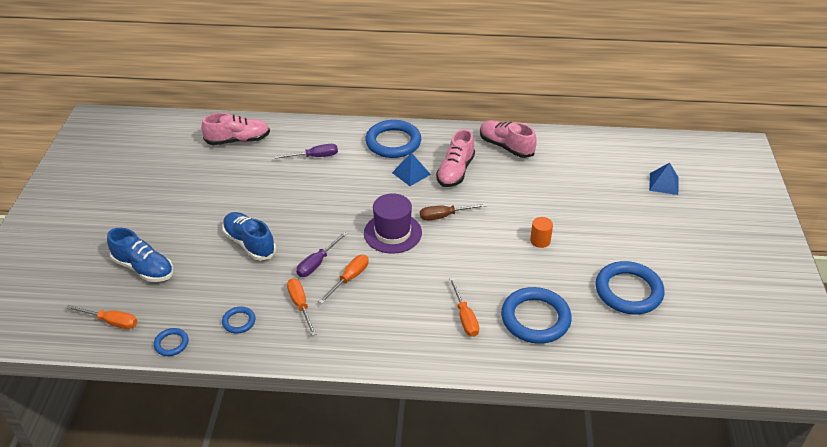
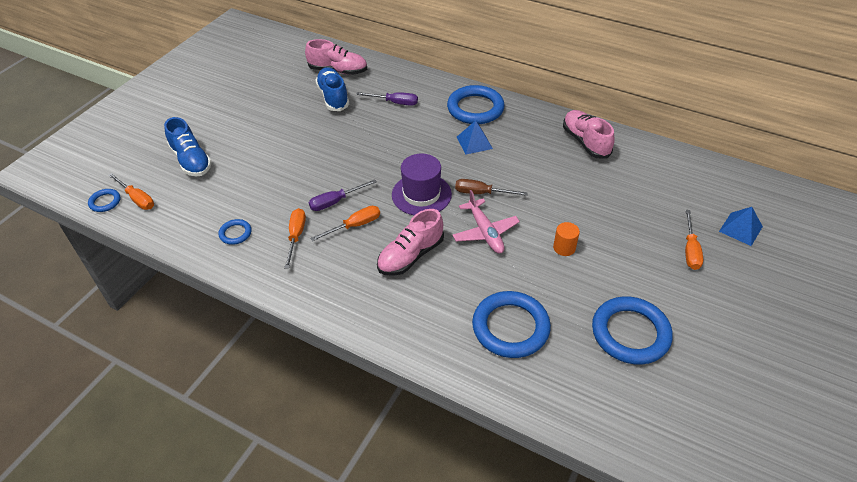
camera: 25 degrees right, 5 degrees up
(171, 343) = (170, 234): blue ring -> blue ring (105, 202)
(249, 243) = (289, 165): blue shoe -> blue shoe (333, 97)
(455, 171) = (519, 152): pink shoe -> pink shoe (411, 256)
(465, 317) = (439, 301): orange screwdriver -> orange screwdriver (690, 250)
(468, 248) = (485, 232): none -> pink plane

